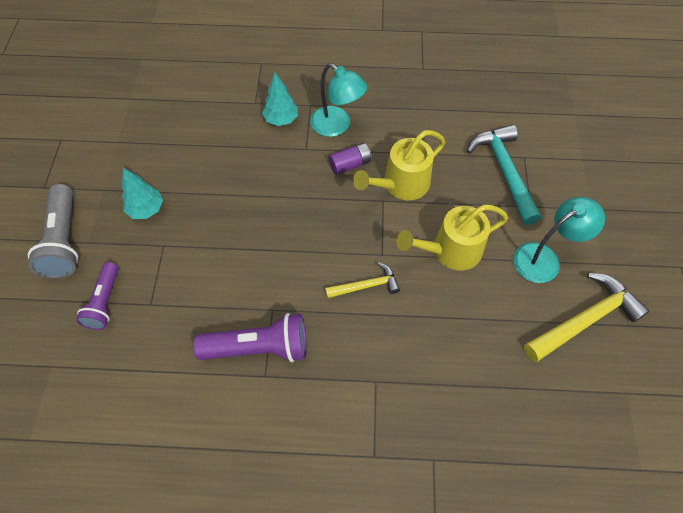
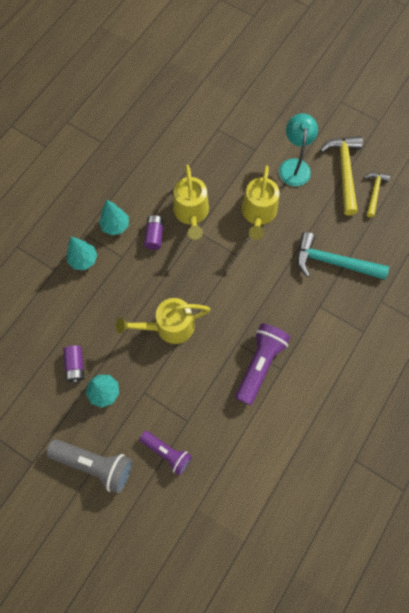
camera: 60 degrees left, 10 degrees up
(162, 171) = (75, 365): none -> purple battery
(252, 230) = (168, 326): none -> yellow watering can
(337, 126) = (115, 226): turquoise lamp -> turquoise tree
(366, 286) = (253, 276): yellow hammer -> yellow hammer (374, 192)
(504, 171) = (220, 147): turquoise hammer -> turquoise hammer (333, 262)

